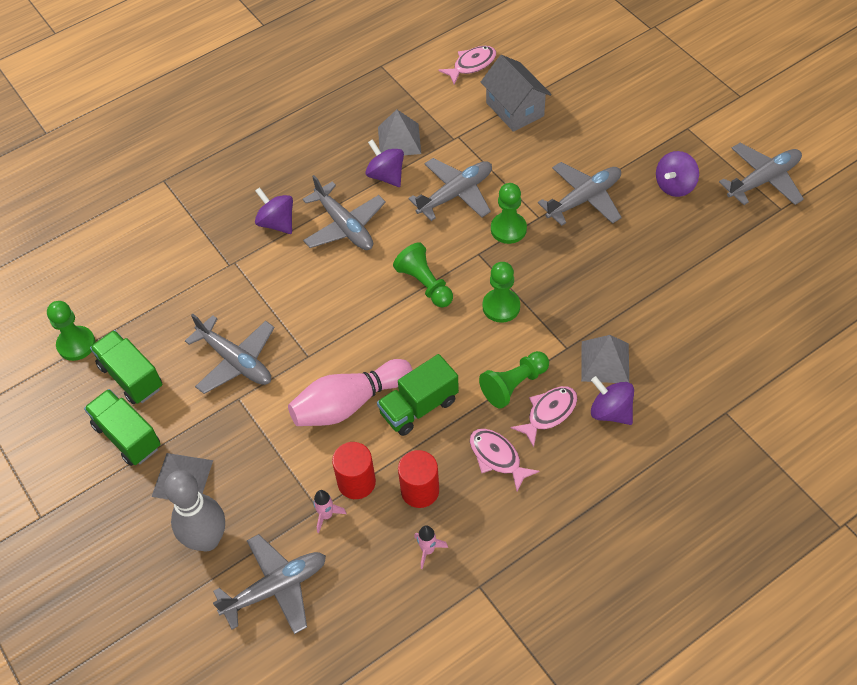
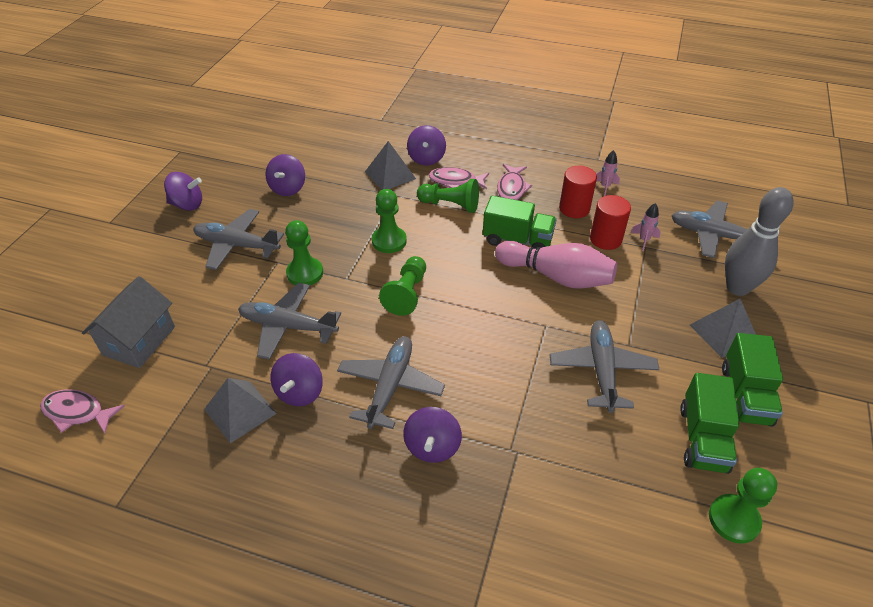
camera: 130 degrees left, 10 degrees down
(645, 268) = (288, 188): none -> purple spinning top
(763, 180) = (153, 167): grey plane -> none

